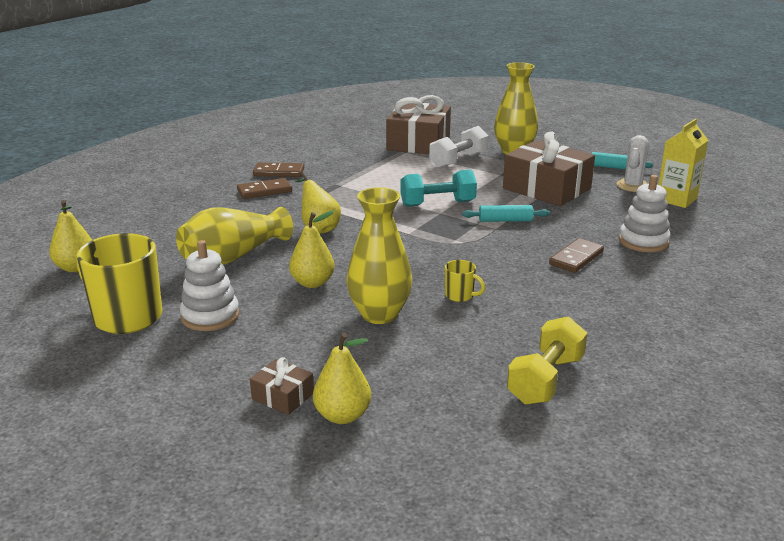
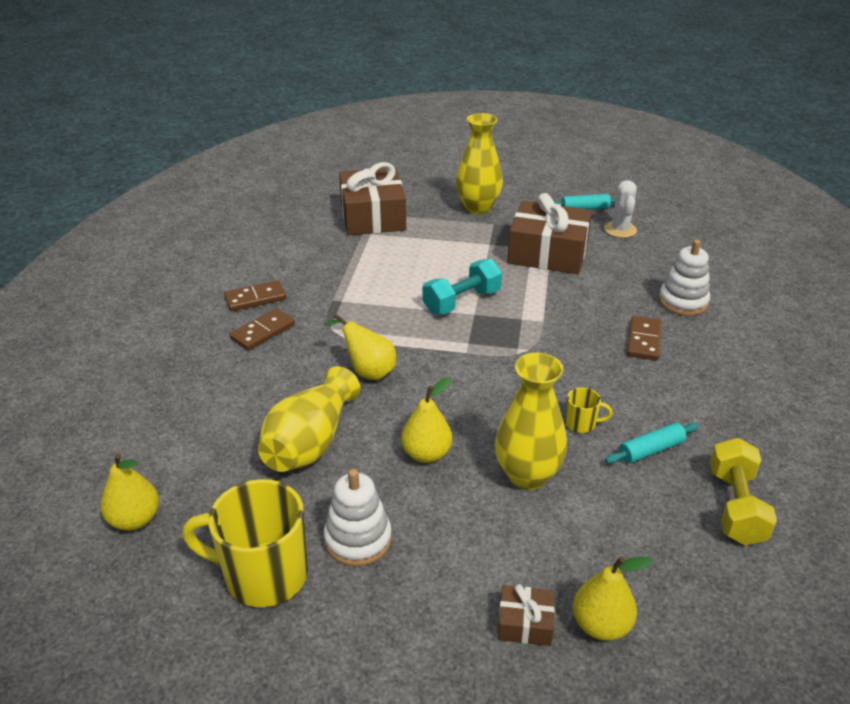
camera: 25 degrees left, 10 degrees up
(458, 161) = (434, 234): white dumbbell -> none
(505, 220) = (543, 308): turquoise rolling pin -> turquoise rolling pin (651, 450)
(676, 199) = (669, 238): yellow carton -> none

